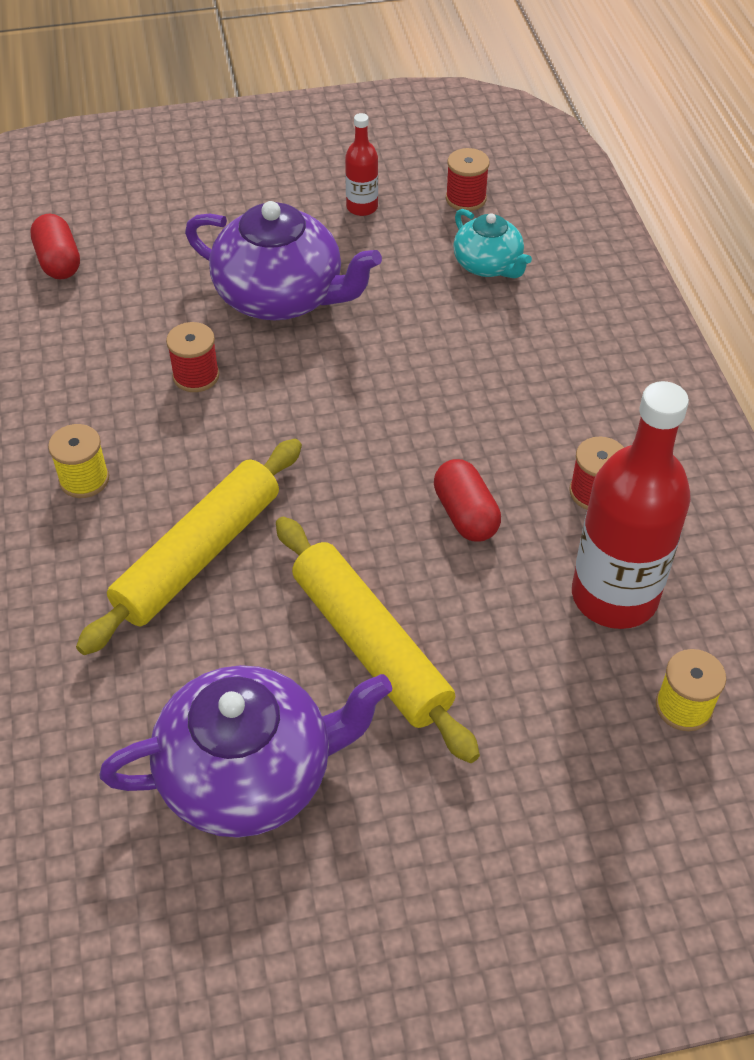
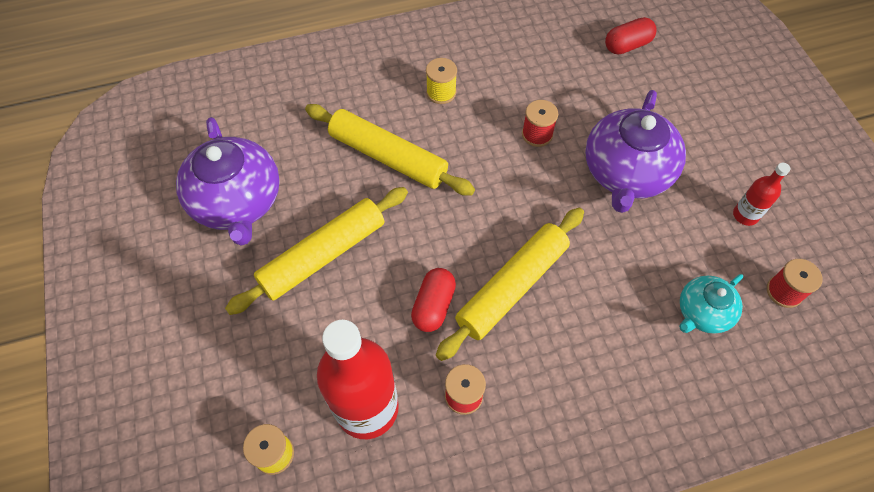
camera: 85 degrees right, 10 degrees up
(442, 429) = (512, 287): none -> yellow rolling pin
(465, 514) = (433, 306): red capsule -> red capsule turned 45 degrees counterclockwise

